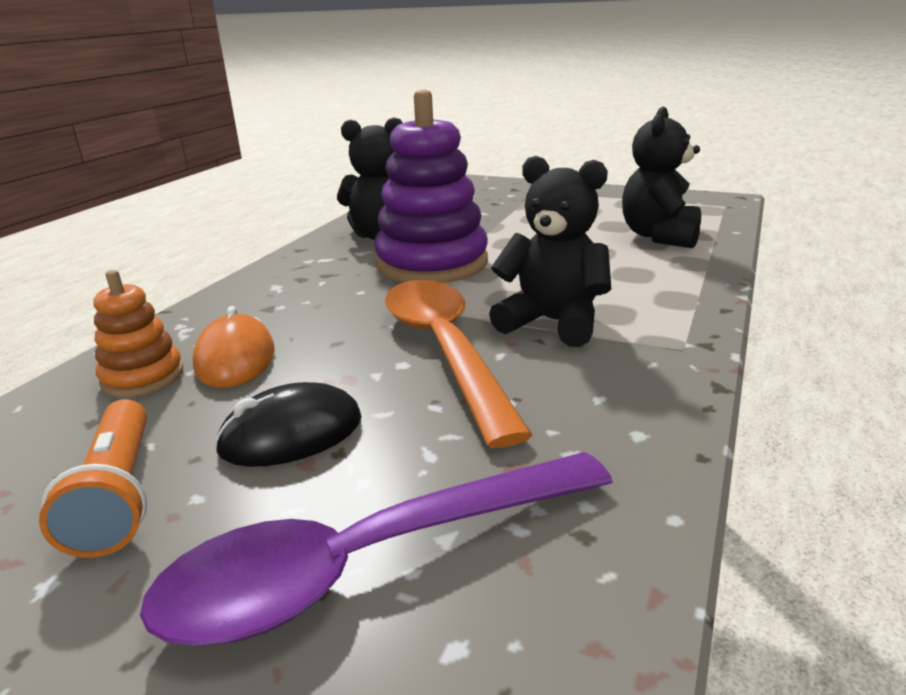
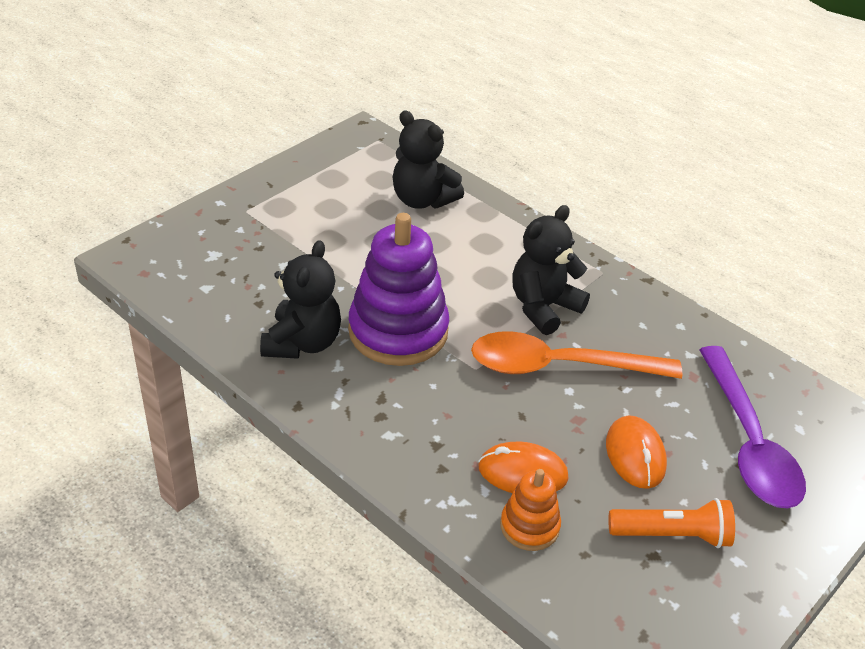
camera: 75 degrees left, 15 degrees up
(291, 434) = (635, 455): black mouse -> orange mouse

